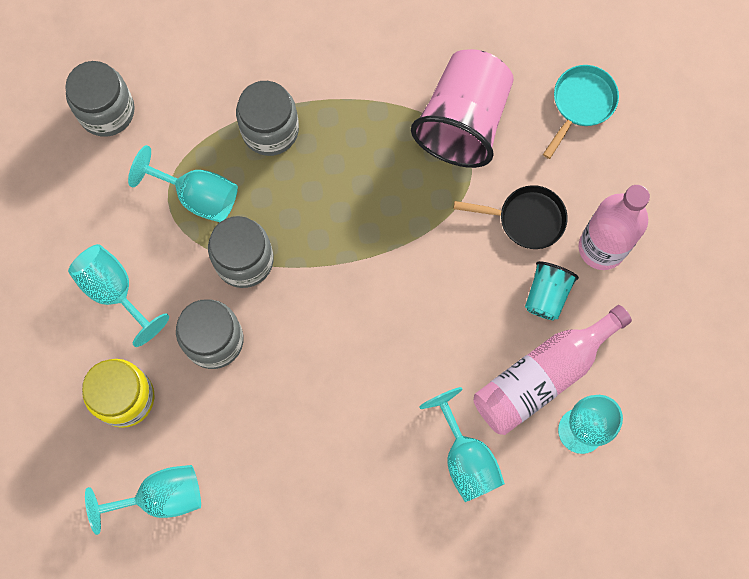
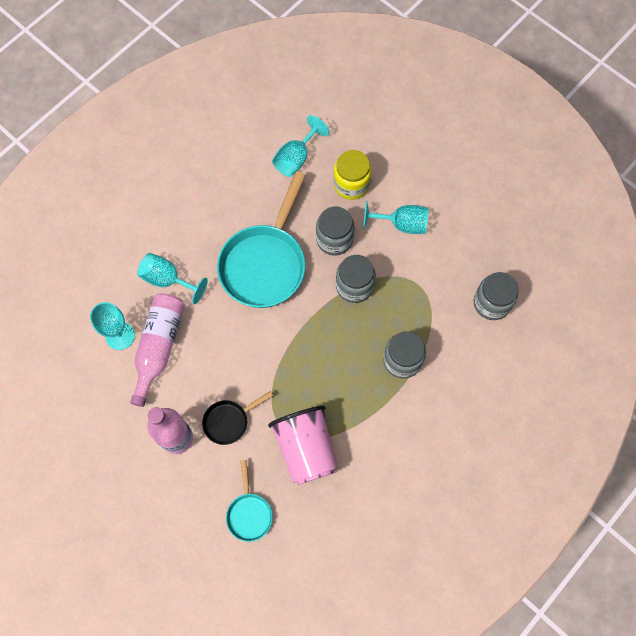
camera: 140 degrees right, 5 degrees down
(197, 196) = (406, 298): turquoise goblet -> none
(326, 379) = (265, 263): none -> turquoise pan
(546, 295) = (187, 389): turquoise cup -> none

